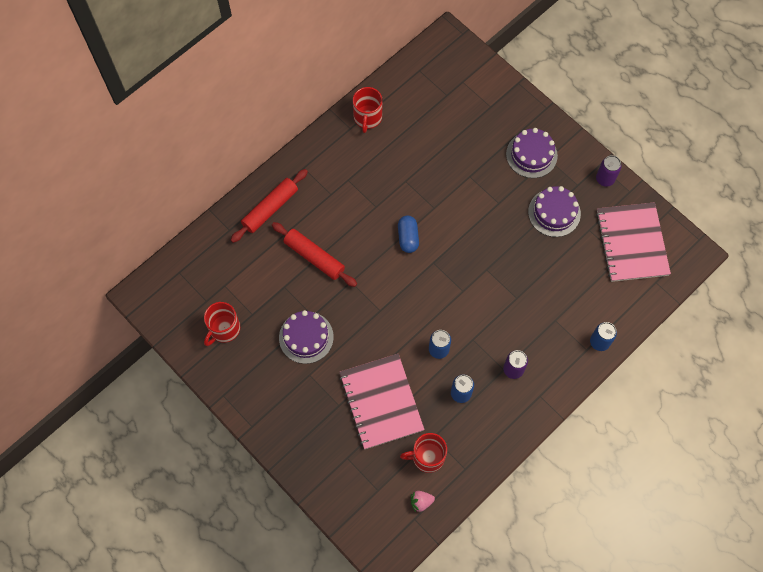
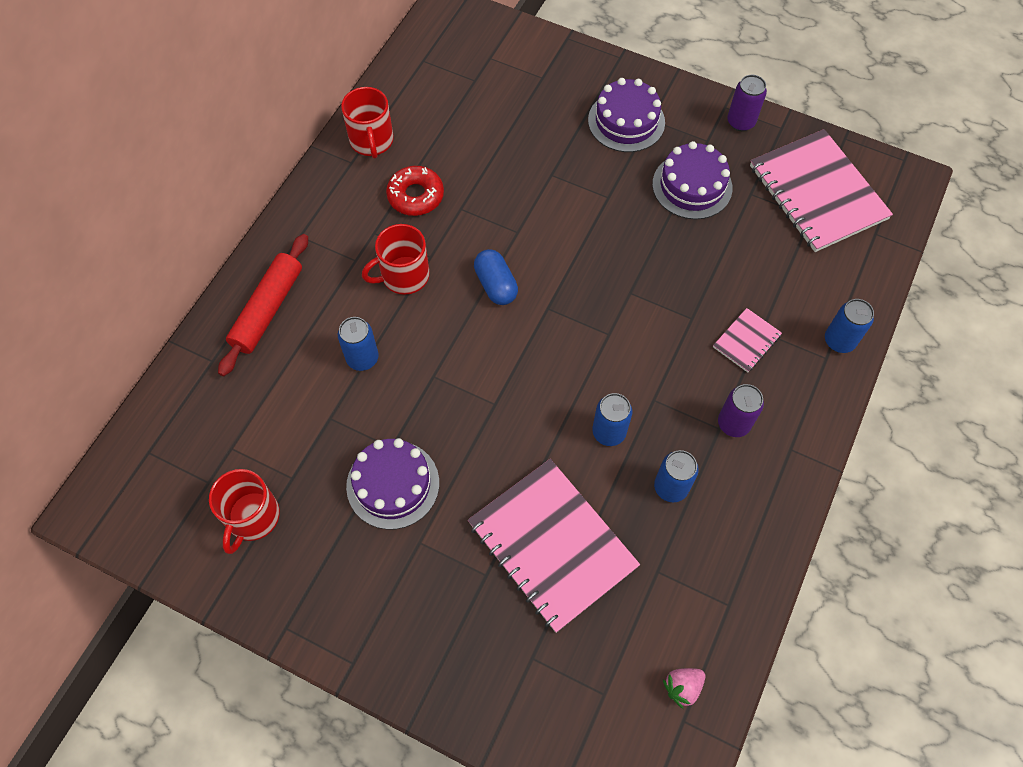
camera: 20 degrees left, 5 degrees down
(314, 257) = (362, 358): red rolling pin -> blue can
(381, 163) = (415, 196): none -> red donut
(427, 457) = (661, 607): red mug -> red mug (404, 276)
(543, 323) = (746, 341): none -> pink notebook

